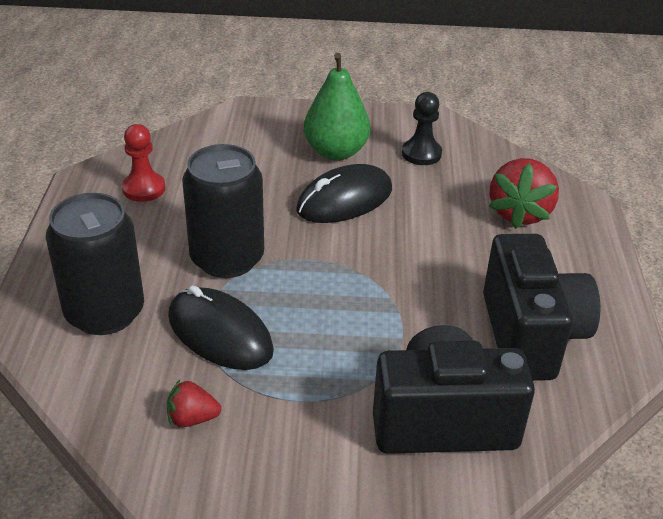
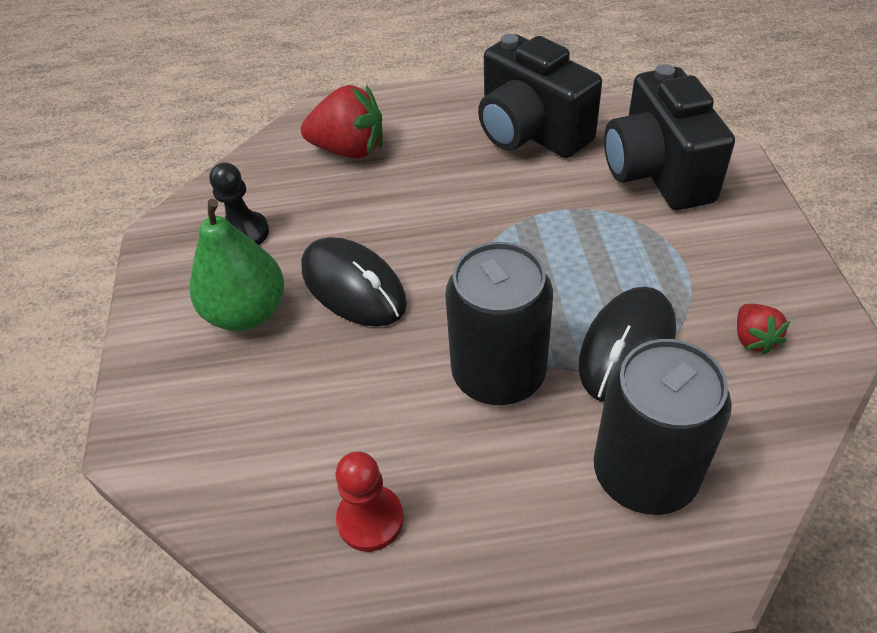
camera: 95 degrees left, 10 degrees up
(530, 336) = (530, 133): black camera -> black camera turned 120 degrees counterclockwise

